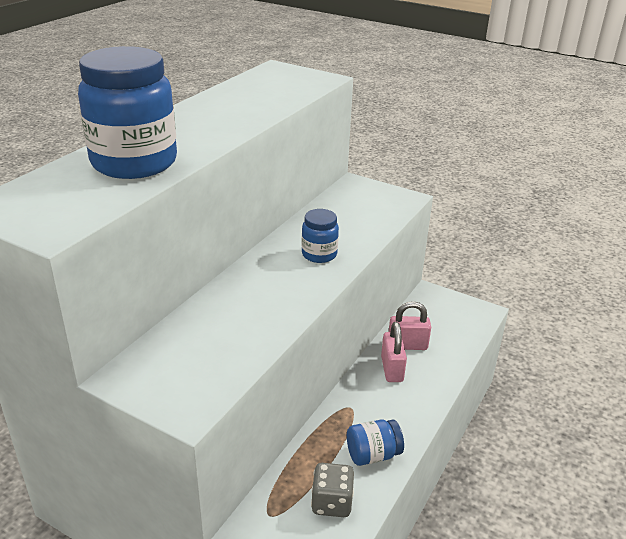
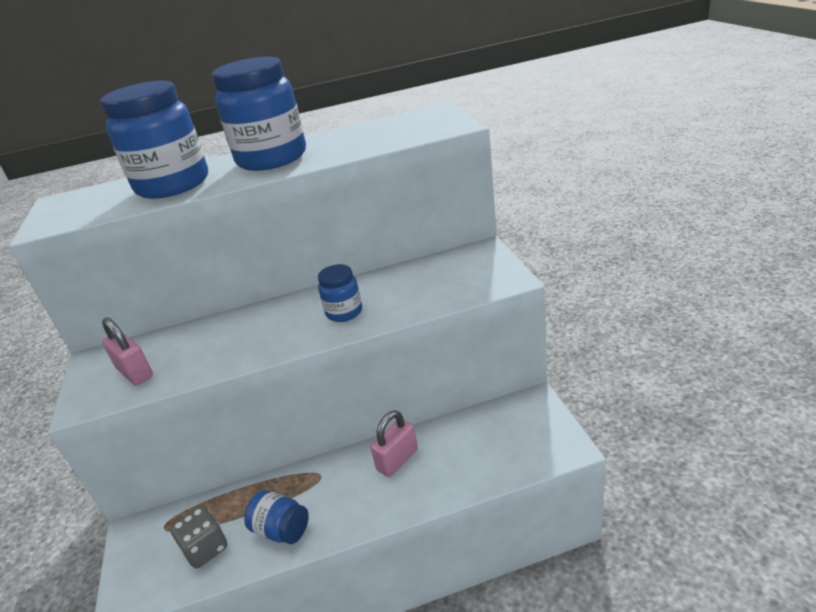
camera: 50 degrees right, 0 degrees up
(198, 124) = (272, 158): none -> blue jar
(407, 345) = (441, 444): pink padlock -> pink padlock (135, 372)

